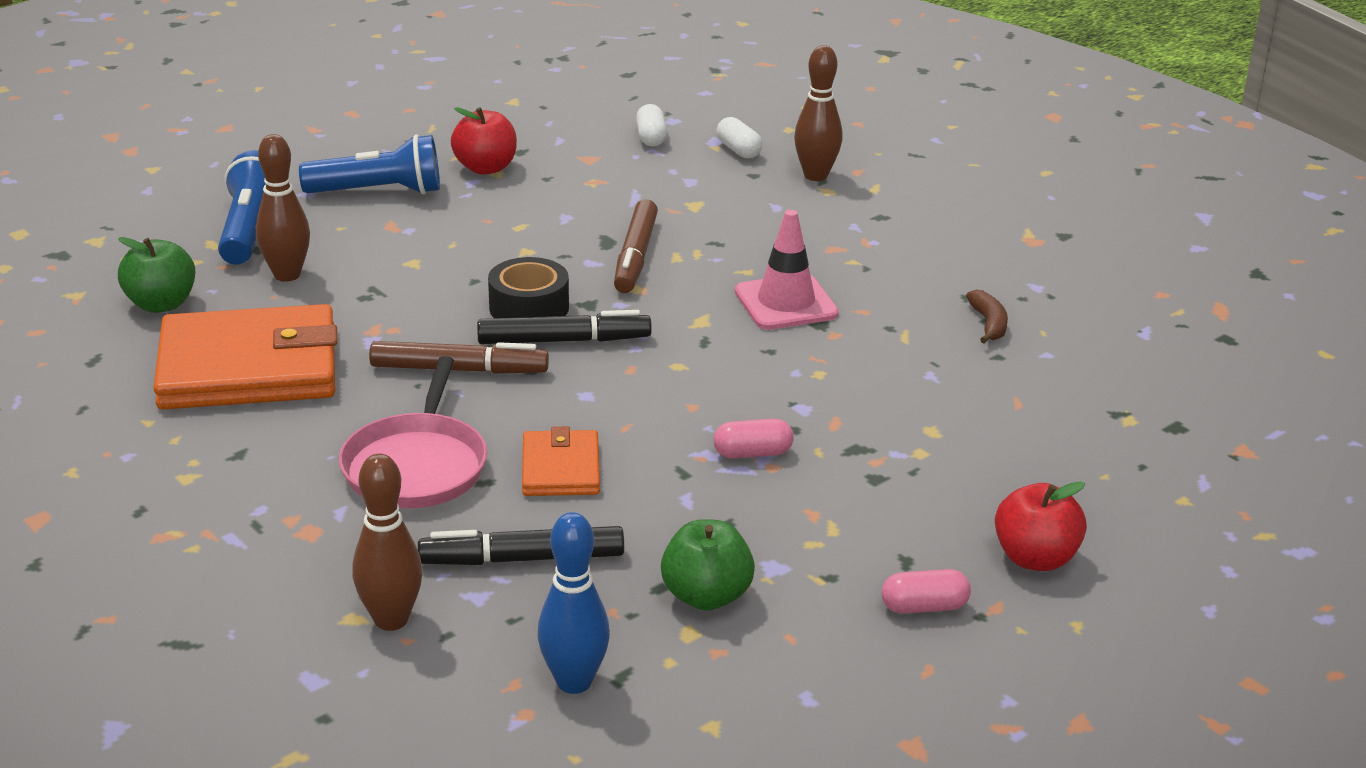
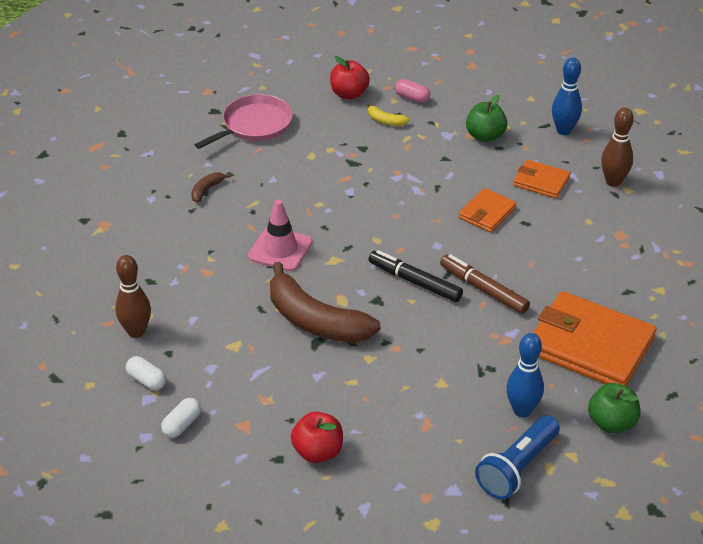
camera: 140 degrees left, 10 degrees up
(287, 275) = (522, 410): brown bowling pin -> blue bowling pin
(378, 192) = (407, 464): blue flashlight -> none
(416, 466) = (549, 244): pink pan -> pink pan (254, 125)
(522, 559) = (541, 181): black marker -> orange wallet
(529, 307) = (410, 313): black tape -> none
(635, 256) = (315, 321): brown marker -> brown banana
(738, 150) = (147, 380): white capsule -> white capsule turned 60 degrees counterclockwise
(752, 453) = (398, 181): pink capsule -> none
(906, 540) = (385, 121): none -> yellow banana

